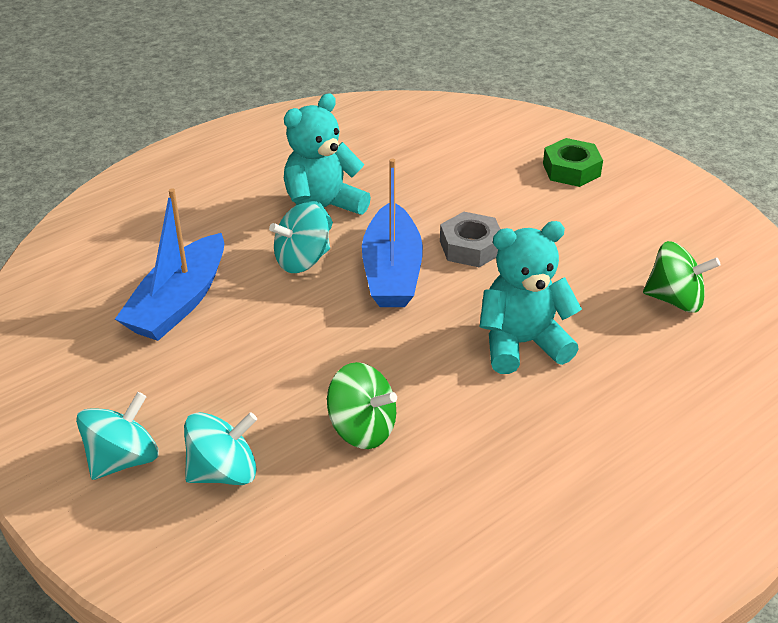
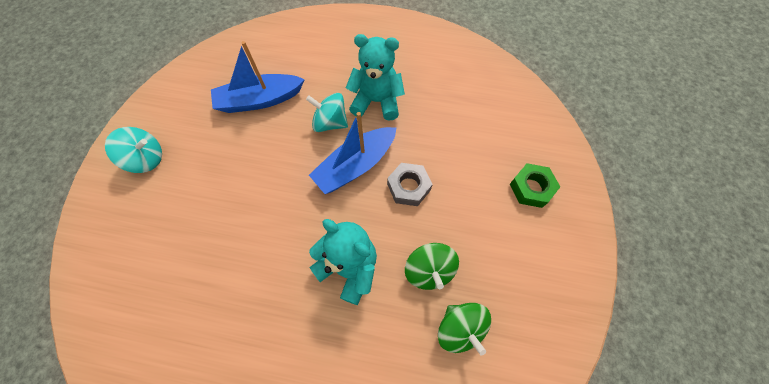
camera: 50 degrees right, 25 degrees up
(224, 472) = (162, 202): turquoise spinning top -> none
(362, 429) = (228, 238): green spinning top -> green spinning top (429, 271)

